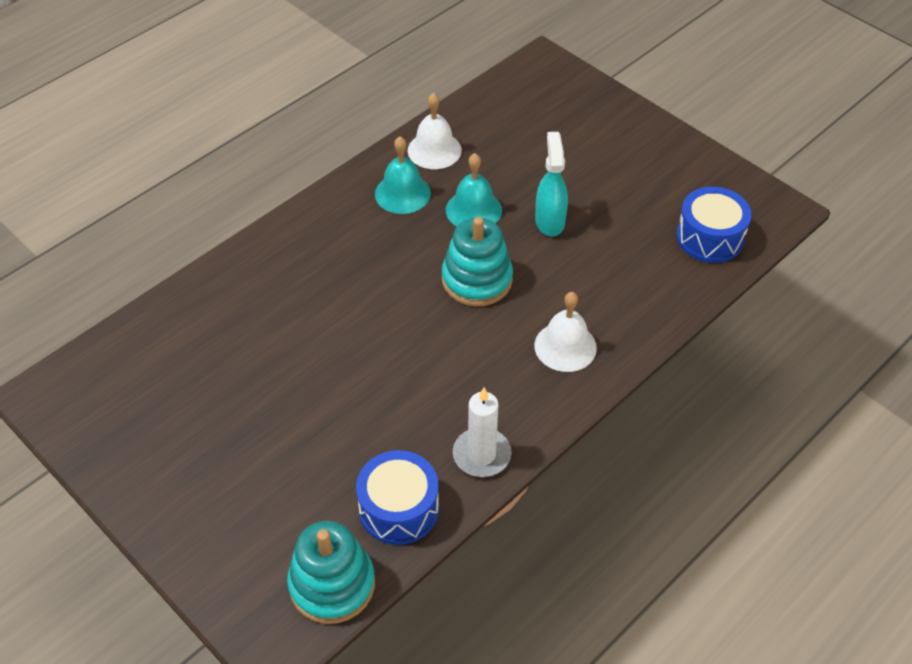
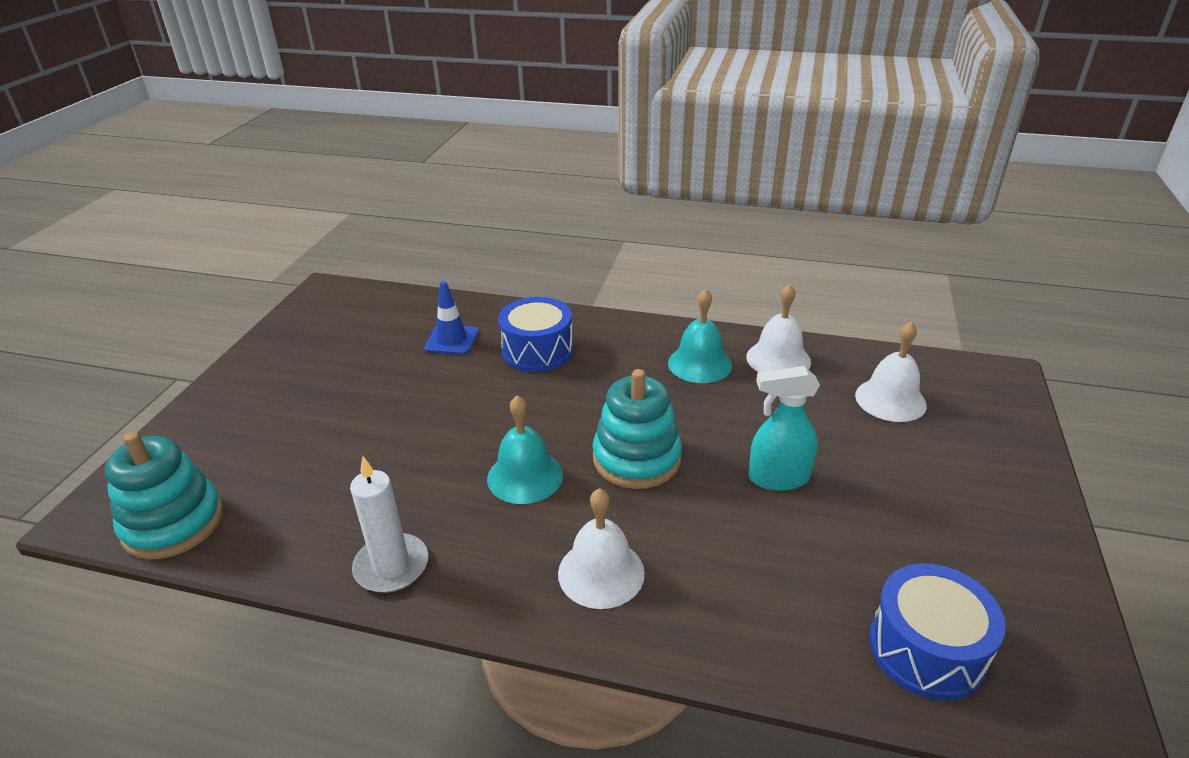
camera: 60 degrees right, 15 degrees down
(230, 327) = (452, 340): none -> blue traffic cone
(399, 509) = (287, 531): blue drum -> blue drum (537, 351)
(473, 210) = (730, 416): turquoise bell -> turquoise bell (525, 476)
(522, 125) = (890, 400): none -> white bell
(549, 221) = (778, 478): turquoise spray bottle -> turquoise spray bottle turned 150 degrees counterclockwise

